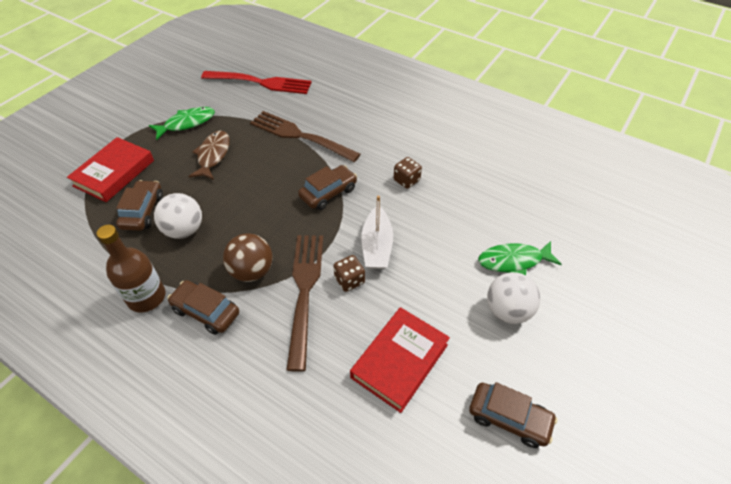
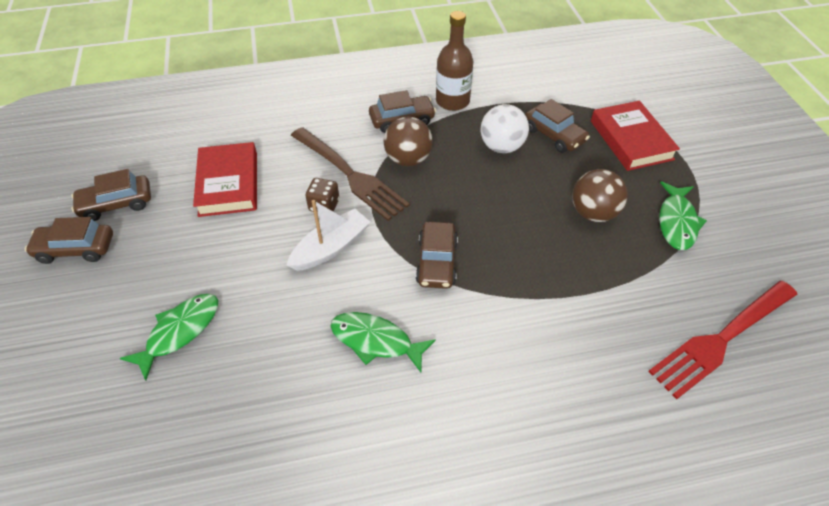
camera: 135 degrees right, 0 degrees up
(213, 155) = (593, 213): brown fish -> brown ball
(301, 136) = (555, 303): brown fork -> none
(377, 246) = (331, 247): white boat -> white boat turned 90 degrees clockwise
(406, 180) = (376, 341): brown dice -> green fish
(507, 311) = (159, 277): white ball -> none
(564, 390) = (76, 249): none -> brown car

